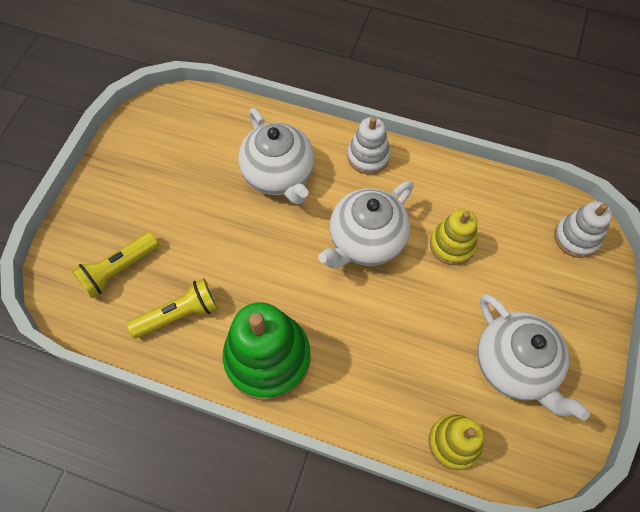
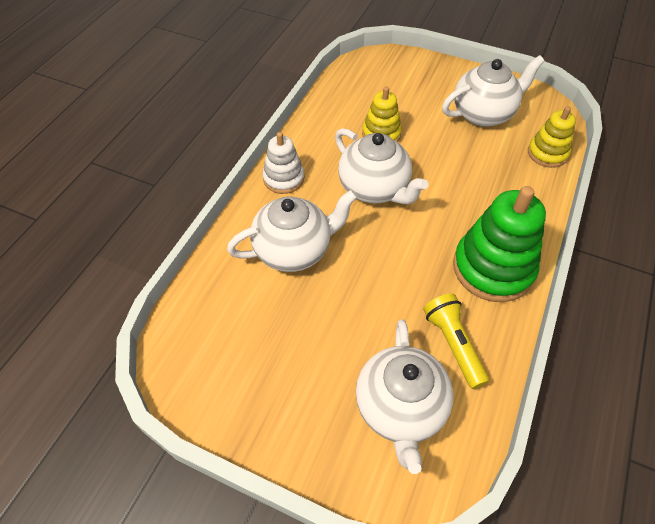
camera: 85 degrees left, 10 degrees down
(119, 269) = (400, 408): yellow flashlight -> white teapot
(576, 237) = (378, 67): white stacking toy -> none

